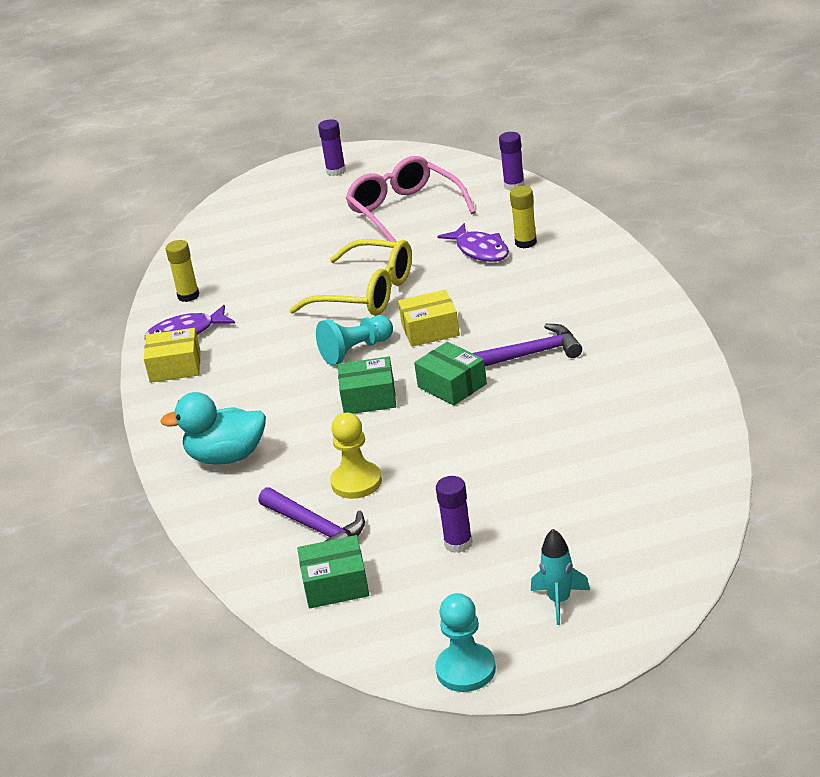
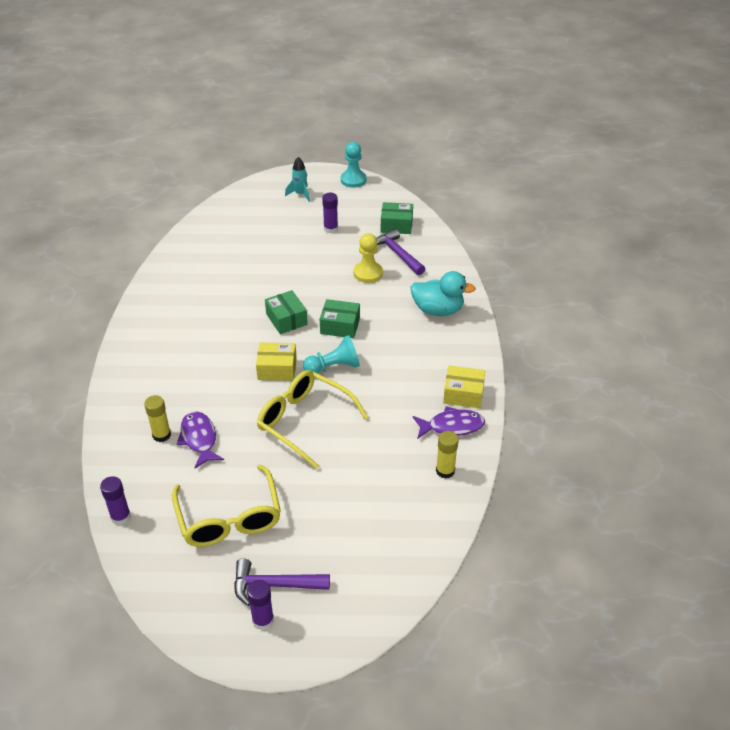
camera: 170 degrees left, 10 degrees up
(405, 211) = (229, 518): pink glasses -> yellow glasses
(531, 354) = (227, 327): purple hammer -> purple hammer (274, 585)

